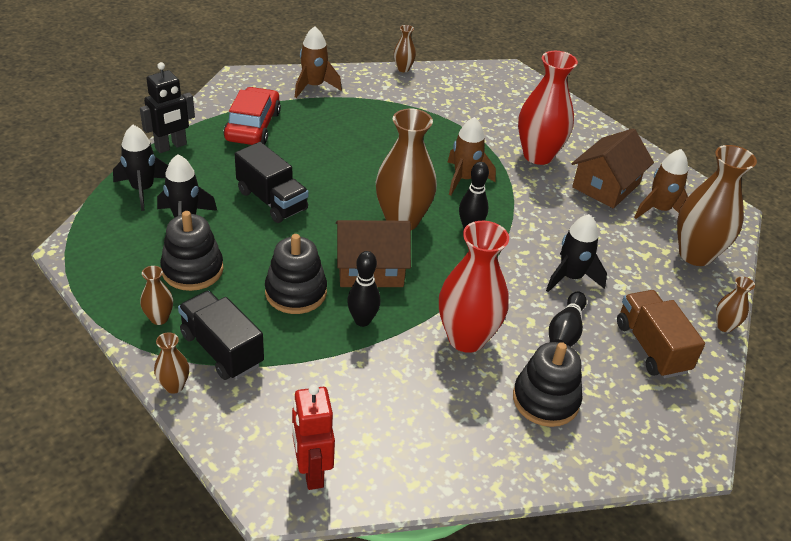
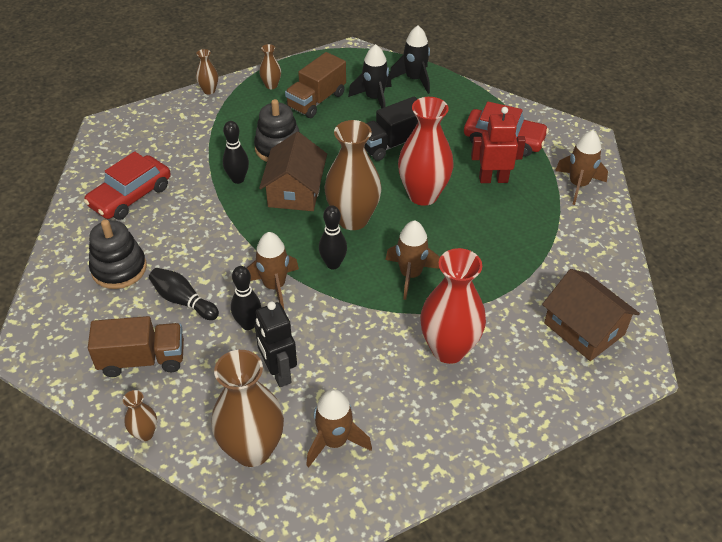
camera: 105 degrees right, 5 degrees up
(171, 146) = (472, 93): black robot -> black robot (278, 373)
(192, 270) = (316, 100): black stacking toy -> brown truck
(222, 349) = (233, 110): black truck -> none
(311, 471) = (116, 141): red robot -> red robot (493, 179)
(403, 69) = (626, 261): brown vase -> none
(421, 422) = (130, 196): none -> red car
(466, 338) = (199, 235): red vase -> red vase (423, 195)
(516, 266) = (274, 286): none -> brown rocket
(571, 277) = (248, 324): black rocket -> black bowling pin
(606, 186) = (386, 401): brown house -> brown house (584, 329)

